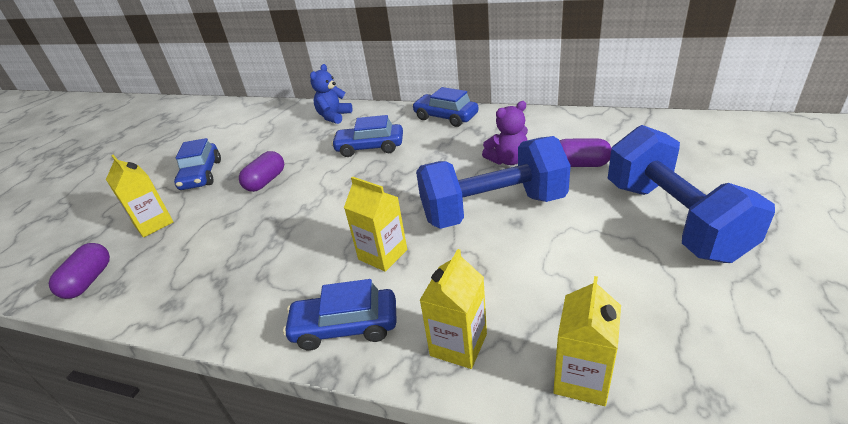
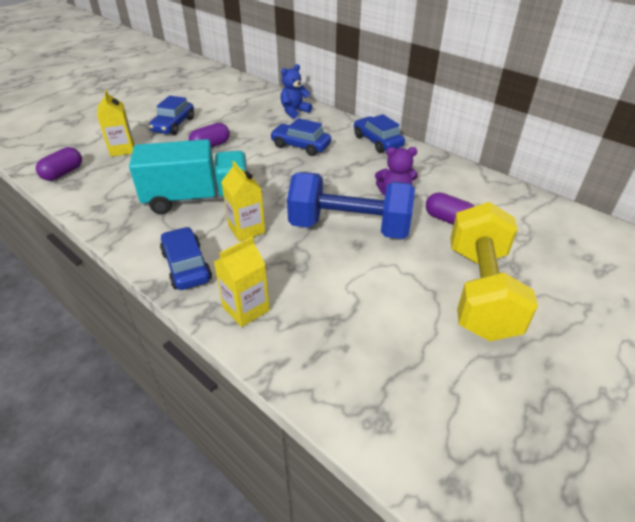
camera: 20 degrees right, 5 degrees up
(296, 244) = (197, 198): none -> turquoise truck
(345, 327) = (186, 266): blue car -> blue car turned 45 degrees clockwise
(582, 379) = (305, 366): yellow carton -> none
(673, 219) = (480, 291): blue dumbbell -> yellow dumbbell

